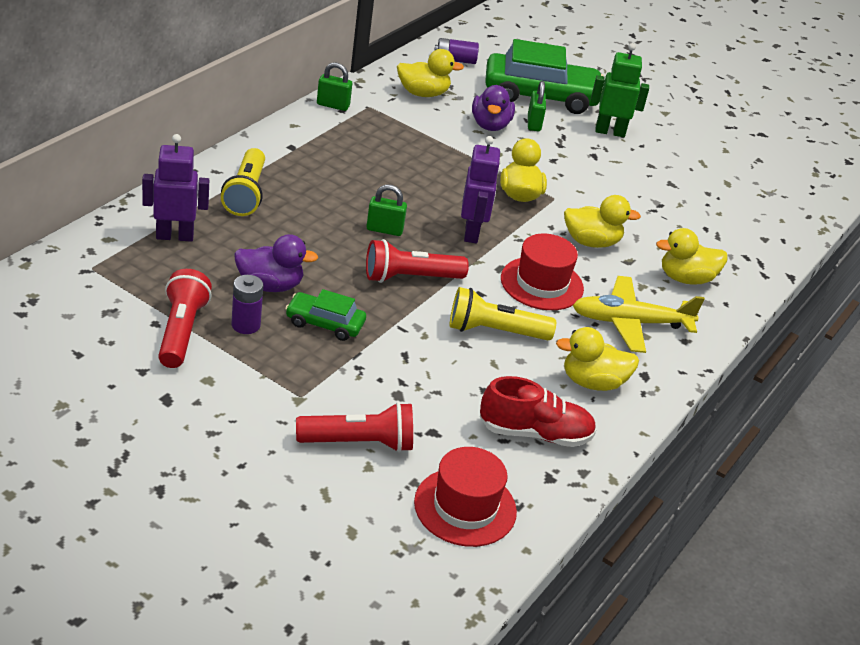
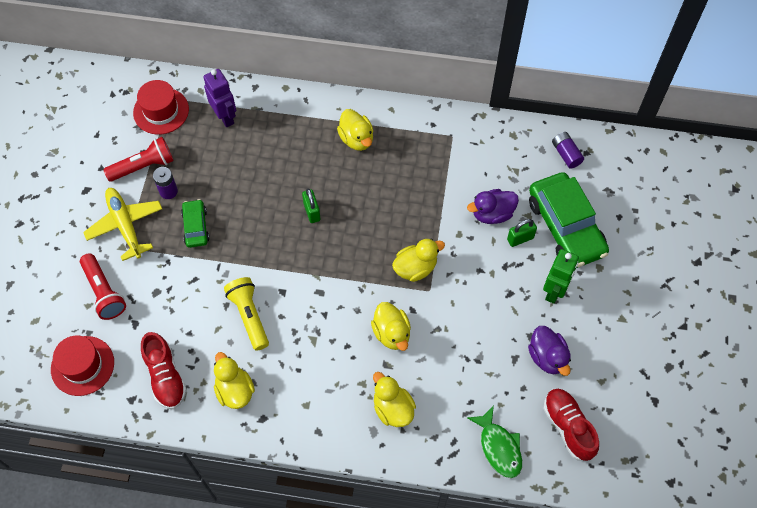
camera: 70 degrees right, 25 degrees up
(246, 194) = (293, 126): yellow flashlight -> none
(270, 285) = (212, 184): purple duck -> purple duck (547, 357)
(333, 105) = (434, 116): green padlock -> none
(410, 278) = (271, 248): red flashlight -> none
(423, 93) = (498, 157): yellow duck -> yellow duck (356, 139)
(472, 233) = (346, 260): purple robot -> none
(542, 283) = (319, 322): red hat -> red hat (161, 111)
(610, 132) = (554, 291): green robot -> green robot turned 45 degrees clockwise
(630, 322) = (314, 390): yellow plane -> yellow plane (125, 225)
(765, 187) = (568, 427): none -> red shoe
(767, 233) = (499, 447): none -> green fish

